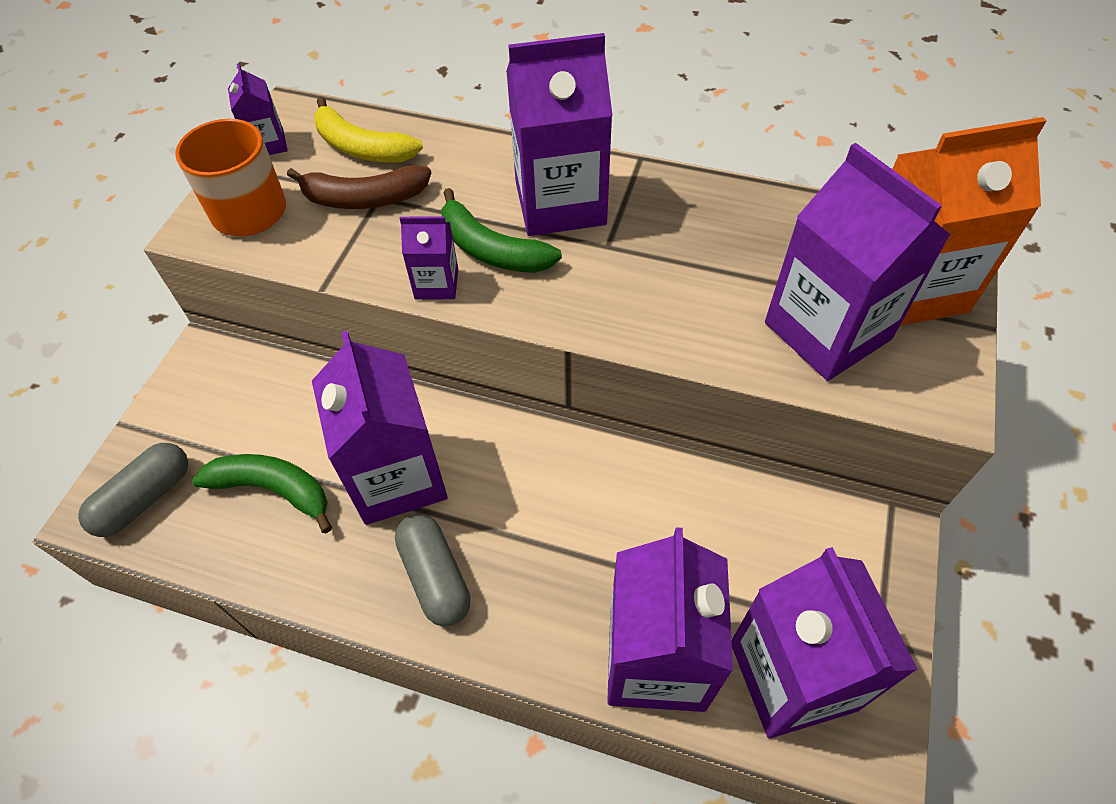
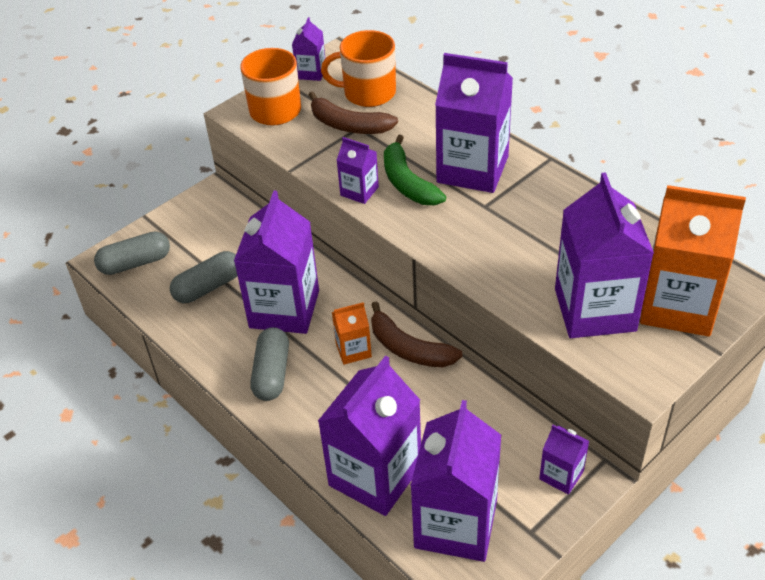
camera: 30 degrees right, 10 degrees down
(273, 490) = (208, 287): green banana -> grey capsule
(362, 147) = (368, 93): yellow banana -> orange mug
(521, 495) = (353, 350): none -> orange carton
(587, 462) = (409, 348): none -> brown banana
(862, 546) = (561, 475): none -> purple carton

